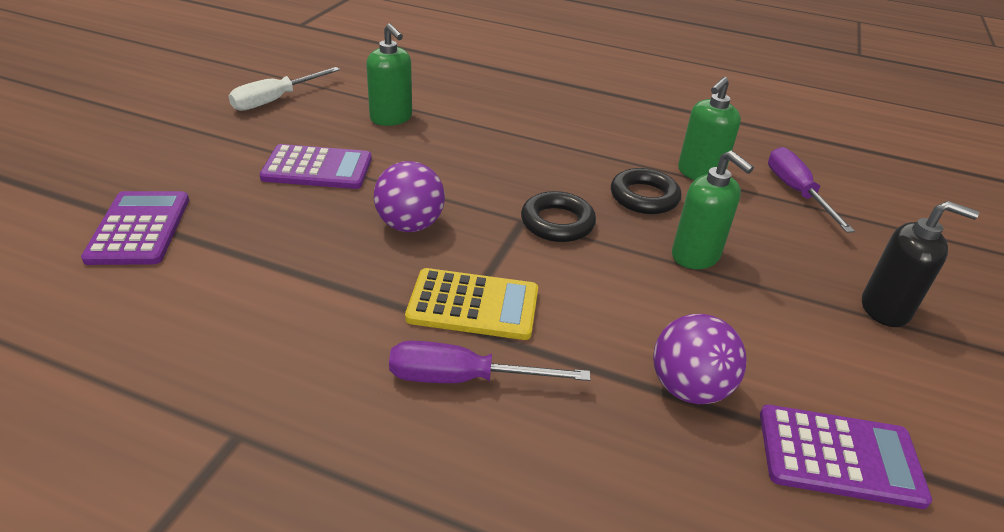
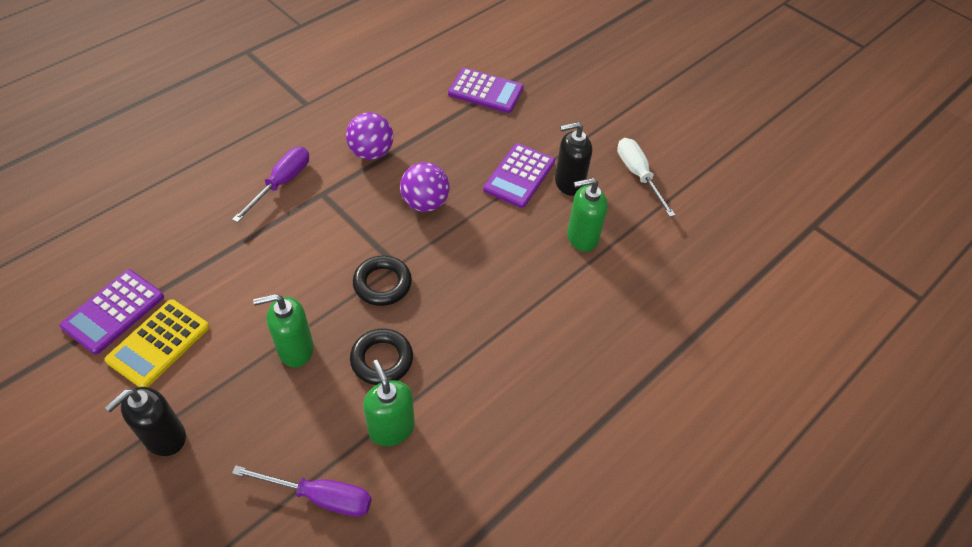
camera: 115 degrees right, 15 degrees up
(311, 136) = (569, 183): none -> black soap dispenser
(473, 305) = (331, 207): yellow calculator -> yellow calculator (159, 344)
(689, 388) = (202, 272): purple ball -> purple ball (371, 153)

